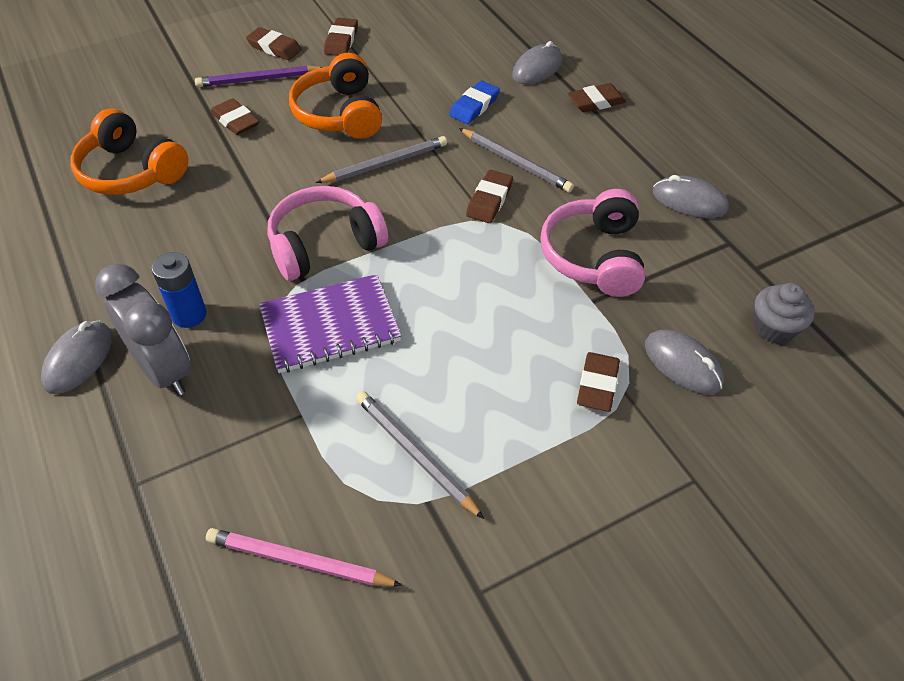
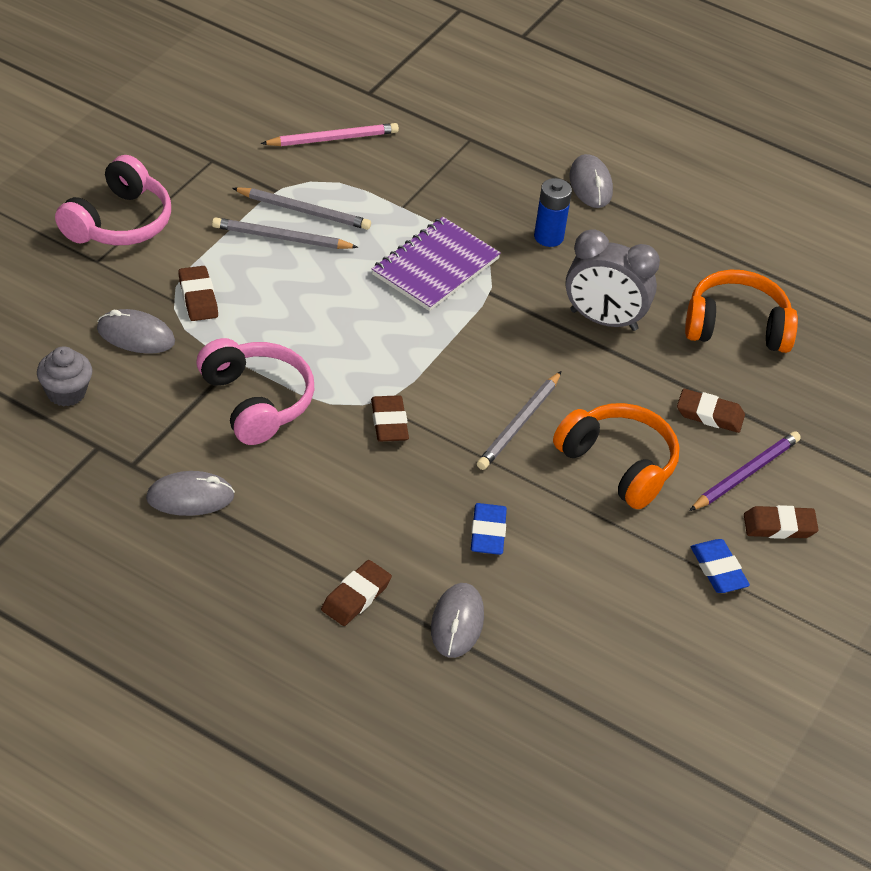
camera: 145 degrees right, 5 degrees down
(164, 370) = (525, 199): grey clock -> grey clock (603, 320)
(324, 244) = (500, 326): pink headphones -> pink headphones (118, 222)
(341, 41) = (718, 570): brown eraser -> blue eraser
(515, 162) = (392, 475): grey pencil -> grey pencil (282, 238)

